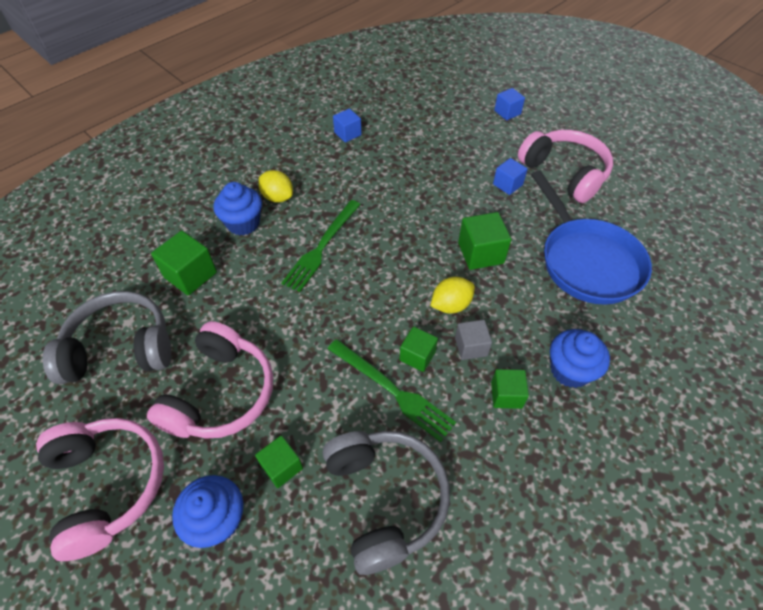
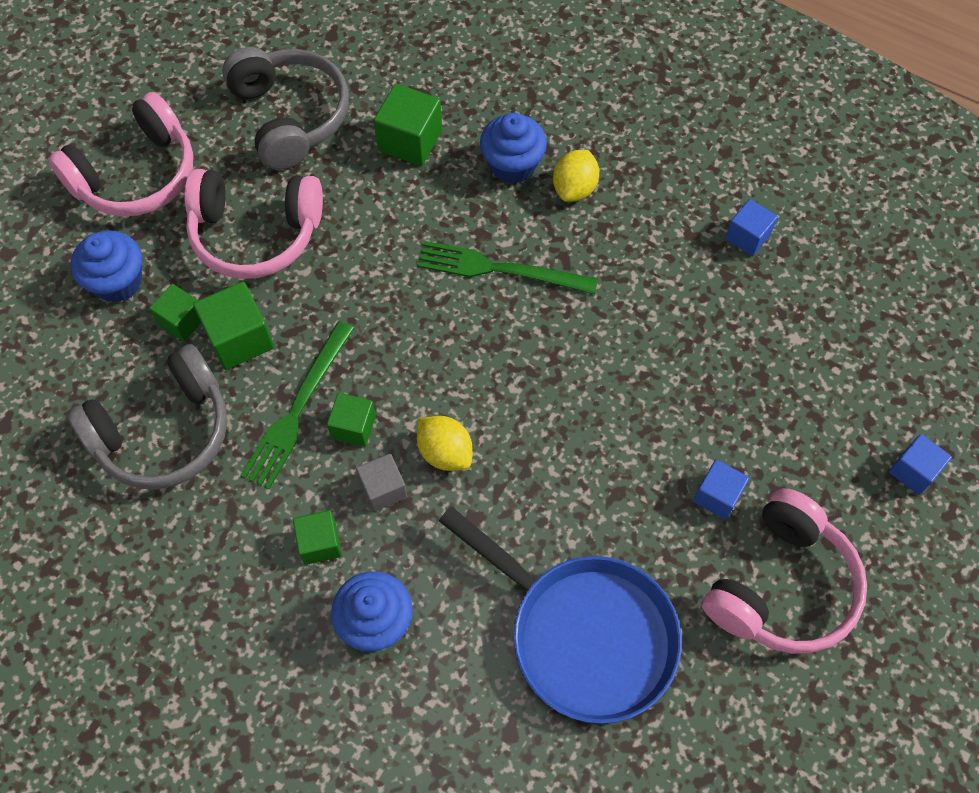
camera: 75 degrees right, 10 degrees up
(480, 253) = (552, 476): green cube -> green cube (239, 338)
(586, 261) = (583, 634): blue pan -> blue pan turned 105 degrees counterclockwise

